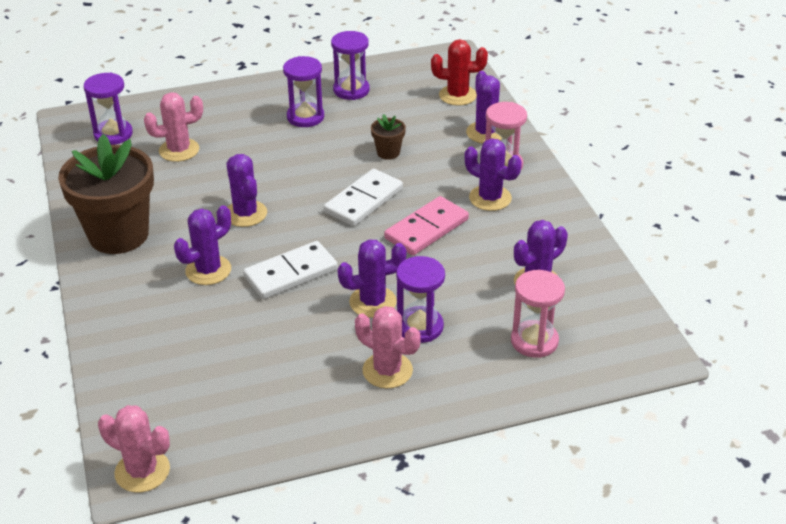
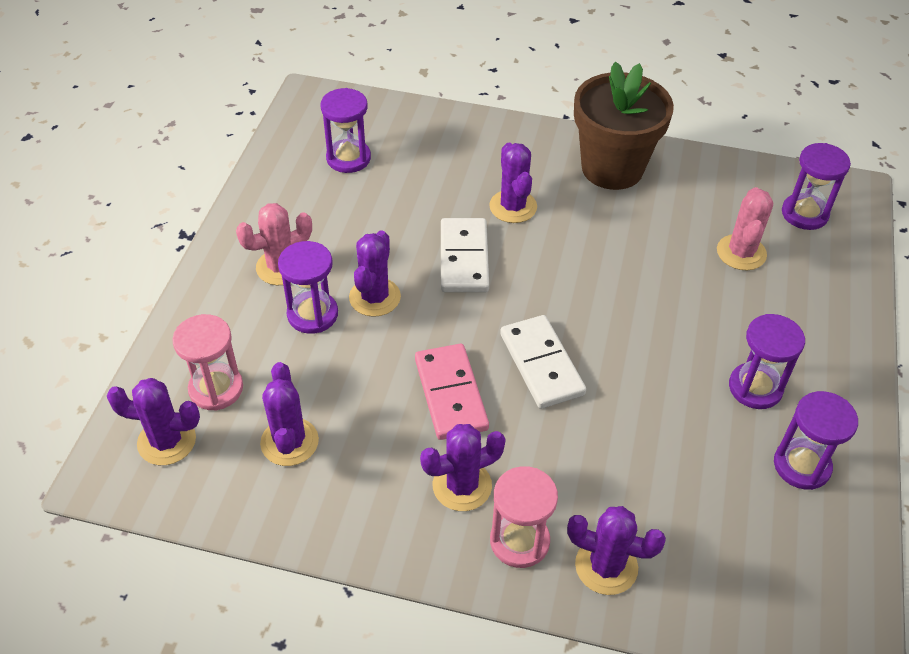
camera: 120 degrees right, 10 degrees up
(142, 471) = (312, 103): pink cactus -> none
(214, 398) = (348, 158): none -> purple hourglass
(245, 214) = (585, 262): purple cactus -> purple cactus (166, 441)
(388, 152) = (624, 433): brown flower pot -> none
(457, 95) = (724, 588): red cactus -> none

